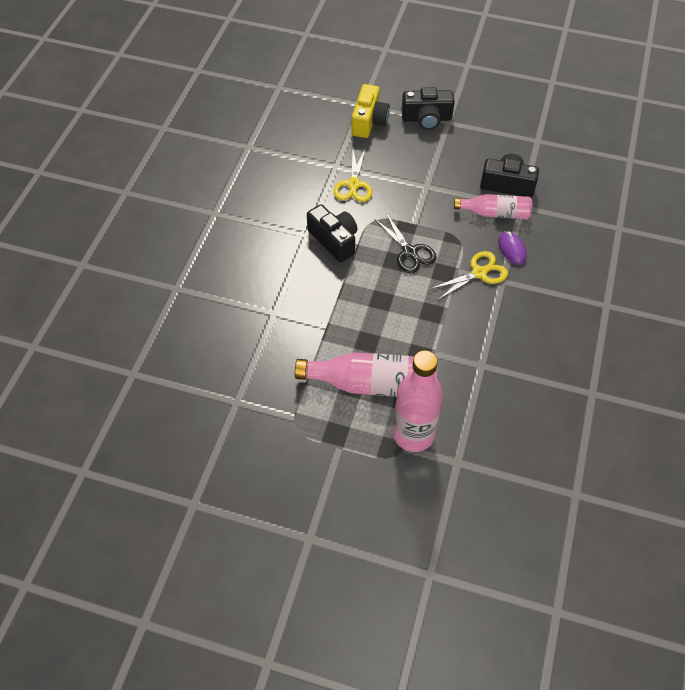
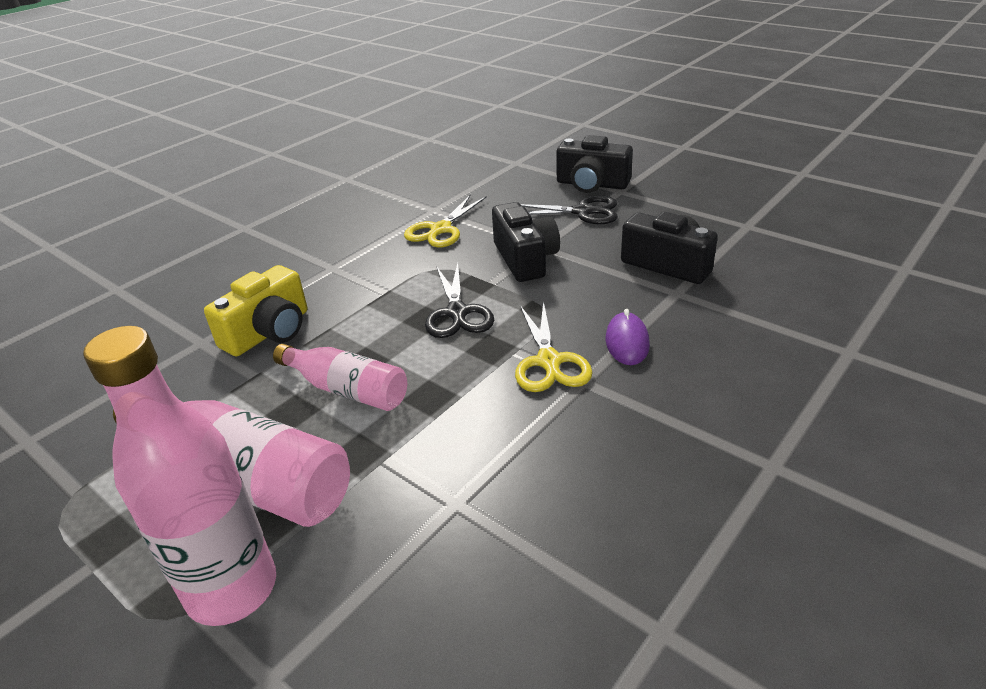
camera: 25 degrees right, 20 degrees down
(334, 240) = (361, 280): black camera -> black camera (525, 259)
(369, 121) = (512, 177): yellow camera -> yellow camera (269, 332)
(435, 148) = (582, 212): none -> black scissors
(479, 273) = (549, 361): yellow scissors -> yellow scissors turned 90 degrees clockwise
(495, 213) = (627, 293): pink bottle -> pink bottle (347, 390)

